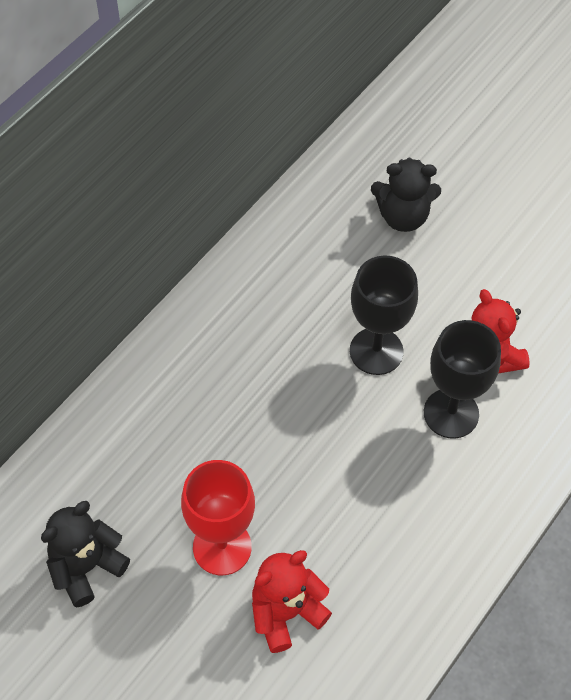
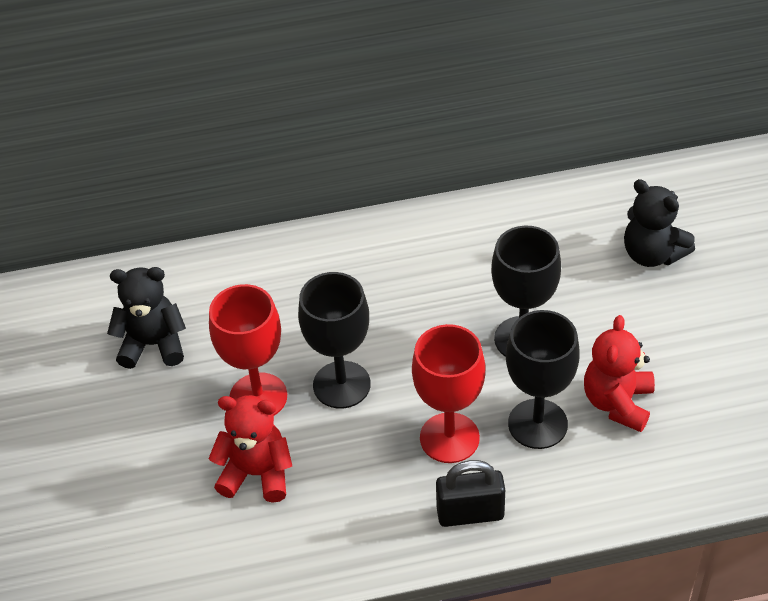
camera: 45 degrees right, 10 degrees down
(278, 488) = (341, 385): none -> black goblet
(400, 471) = (449, 438): none -> red goblet
(471, 521) = (470, 513): none -> black padlock

